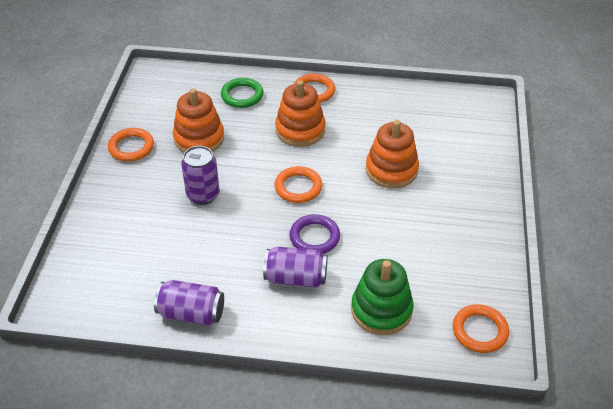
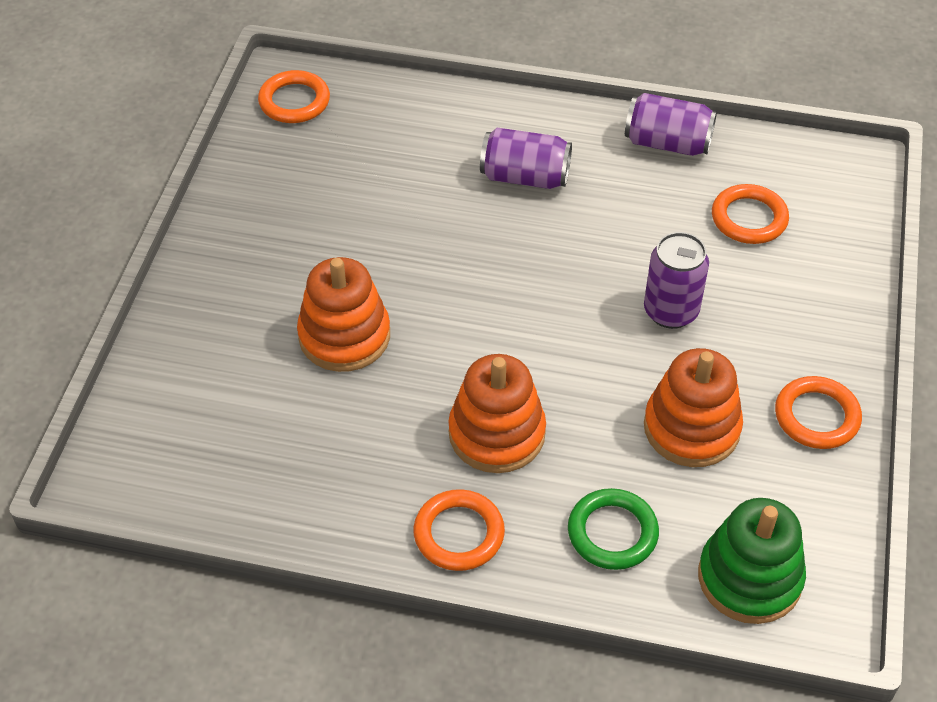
camera: 175 degrees left, 5 degrees up
(298, 187) = (510, 314): orange ring -> orange ring (749, 218)
(314, 237) = (492, 231): purple ring -> none
(381, 310) = (414, 131): green stacking toy -> green stacking toy (749, 578)

